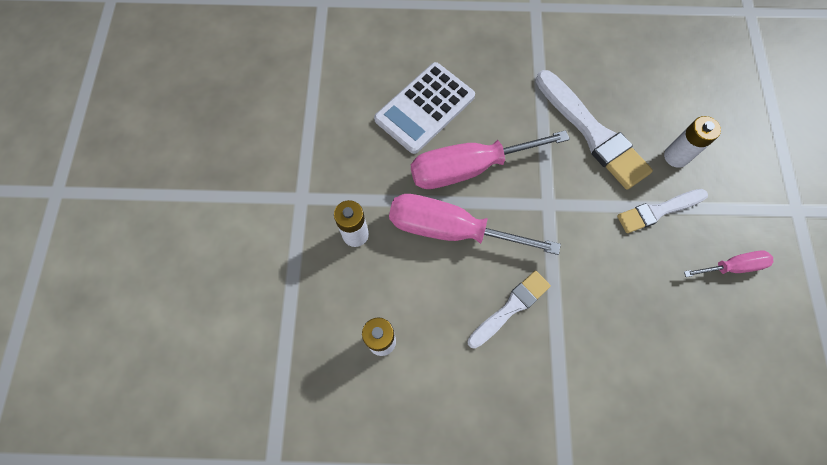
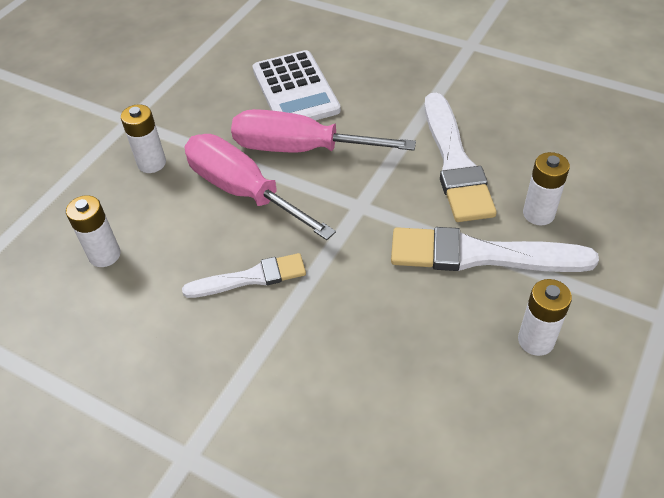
camera: 30 degrees right, 20 degrees down
(425, 108) = (295, 90): white calculator -> white calculator turned 90 degrees counterclockwise
(658, 211) = (481, 255): white brush -> white brush, size x1.66
(732, 266) = (536, 340): pink screwdriver -> white battery

